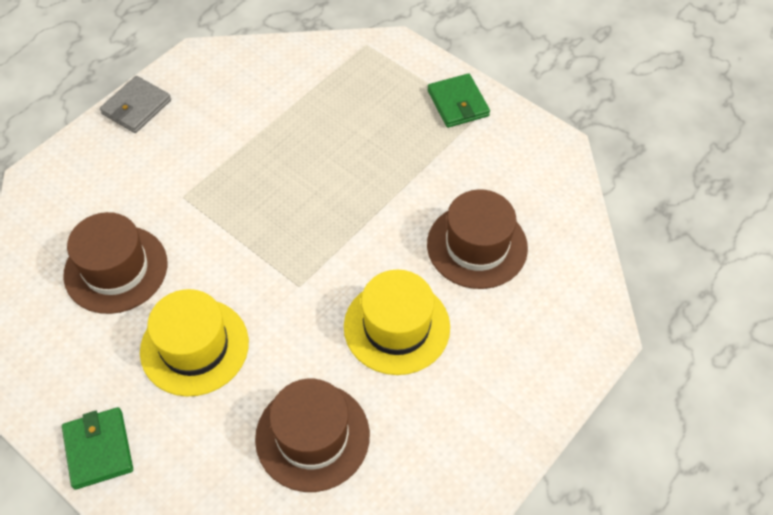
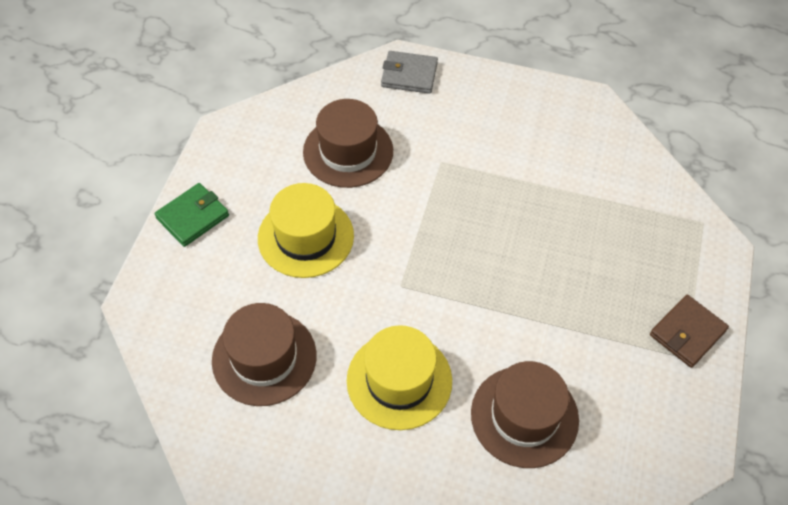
camera: 65 degrees right, 0 degrees up
(136, 107) = (510, 87): grey wallet -> grey wallet (409, 75)
(458, 103) = (687, 333): green wallet -> brown wallet

